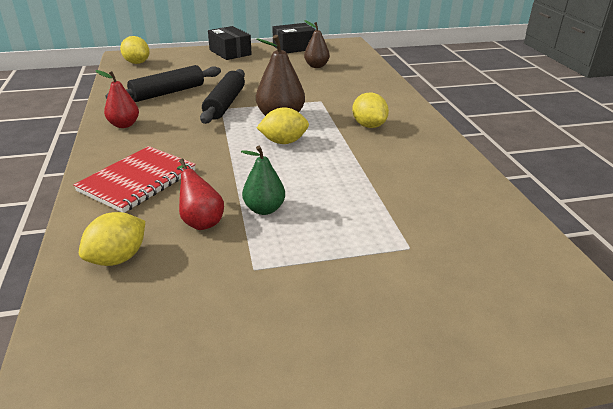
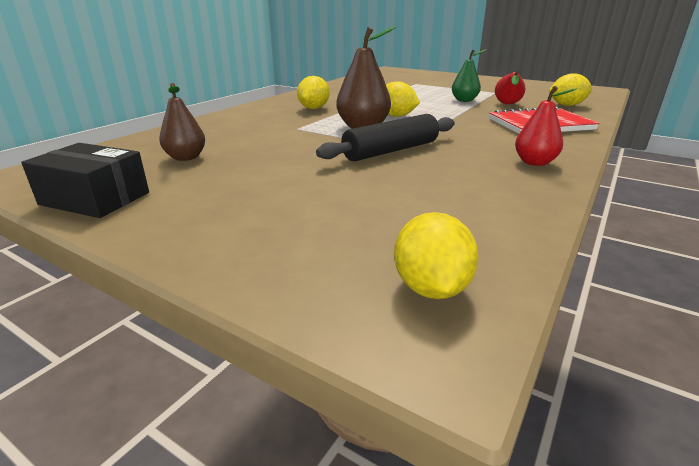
camera: 135 degrees left, 5 degrees down
(168, 93) = (442, 184): black rolling pin -> none
(230, 52) = (201, 233): black box -> none

